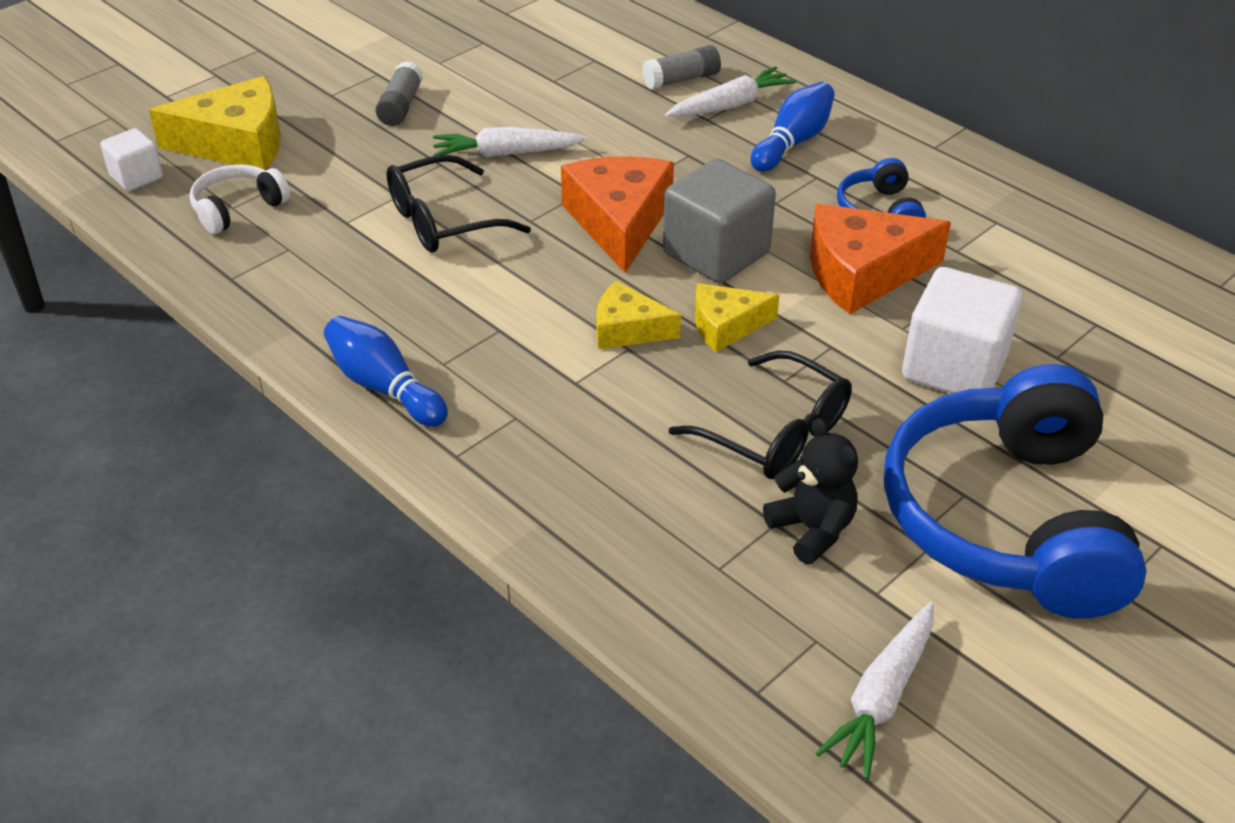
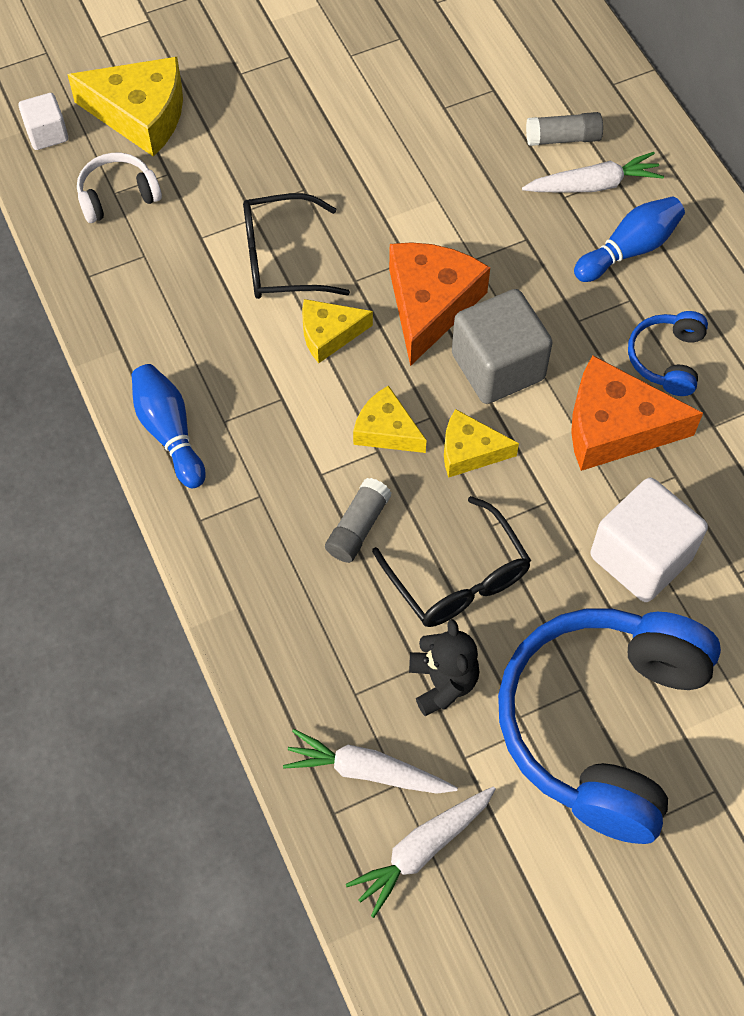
camera: 20 degrees right, 20 degrees up
(400, 106) = (295, 105): grey glue stick -> grey glue stick (358, 527)
(506, 153) = (366, 192): white carrot -> white carrot (367, 771)
(524, 267) = (329, 334): none -> yellow cheese

